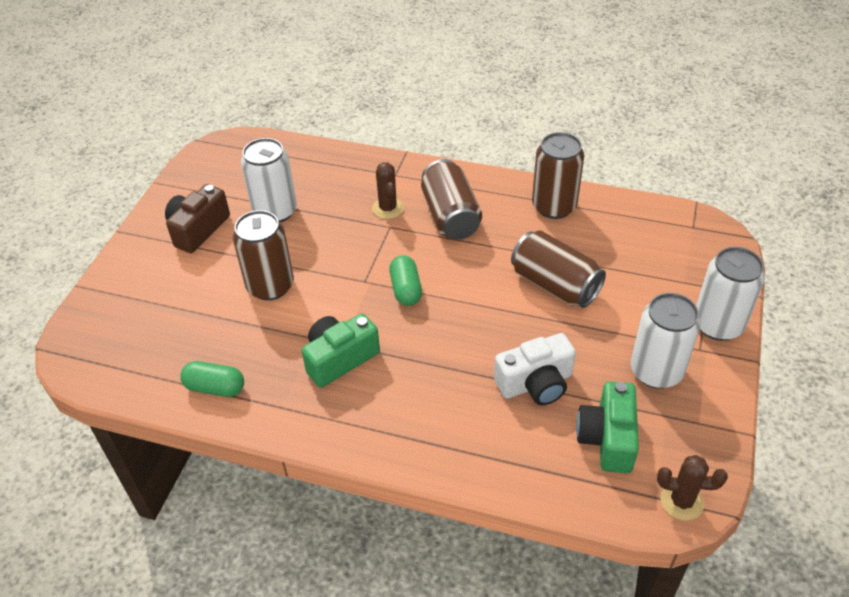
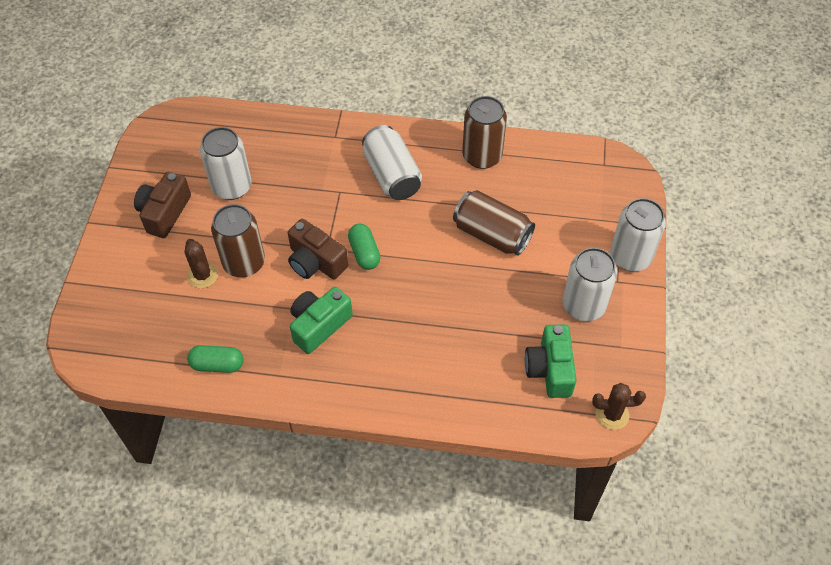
camera: 10 degrees left, 10 degrees up
(349, 293) = (315, 262): none -> brown camera
(388, 208) = (334, 173): brown cactus -> brown cactus (202, 275)
(450, 216) = (392, 175): brown can -> white can
(536, 383) = (487, 328): white camera -> none

